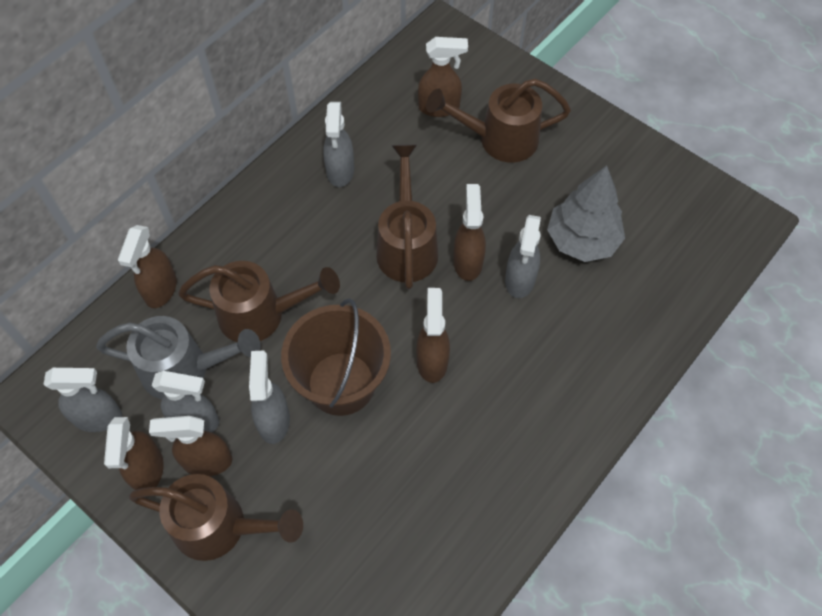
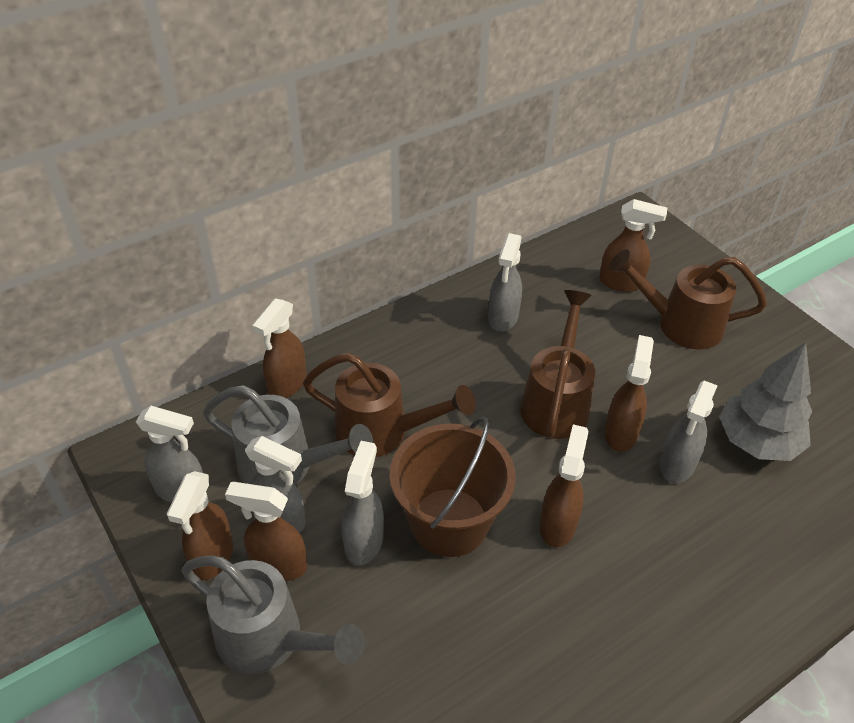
camera: 15 degrees right, 15 degrees down
(220, 527) = (269, 639): brown watering can -> grey watering can

